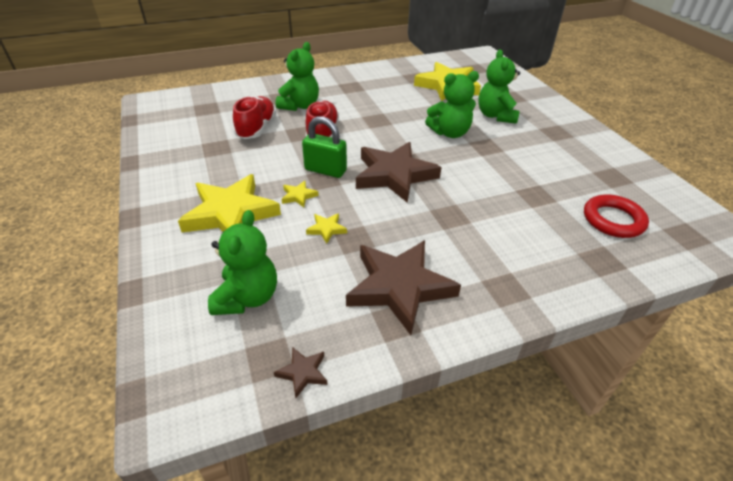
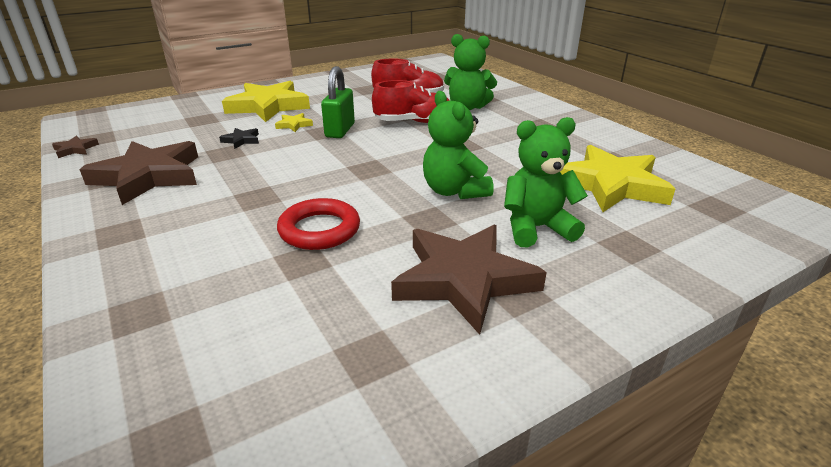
camera: 80 degrees right, 10 degrees down
(247, 297) = (163, 124): green teddy bear -> none
(326, 229) = (241, 140): yellow star -> black star
(394, 175) = (337, 162): brown star -> brown star (464, 280)
(613, 220) = (232, 337): red ring -> red ring (319, 230)

